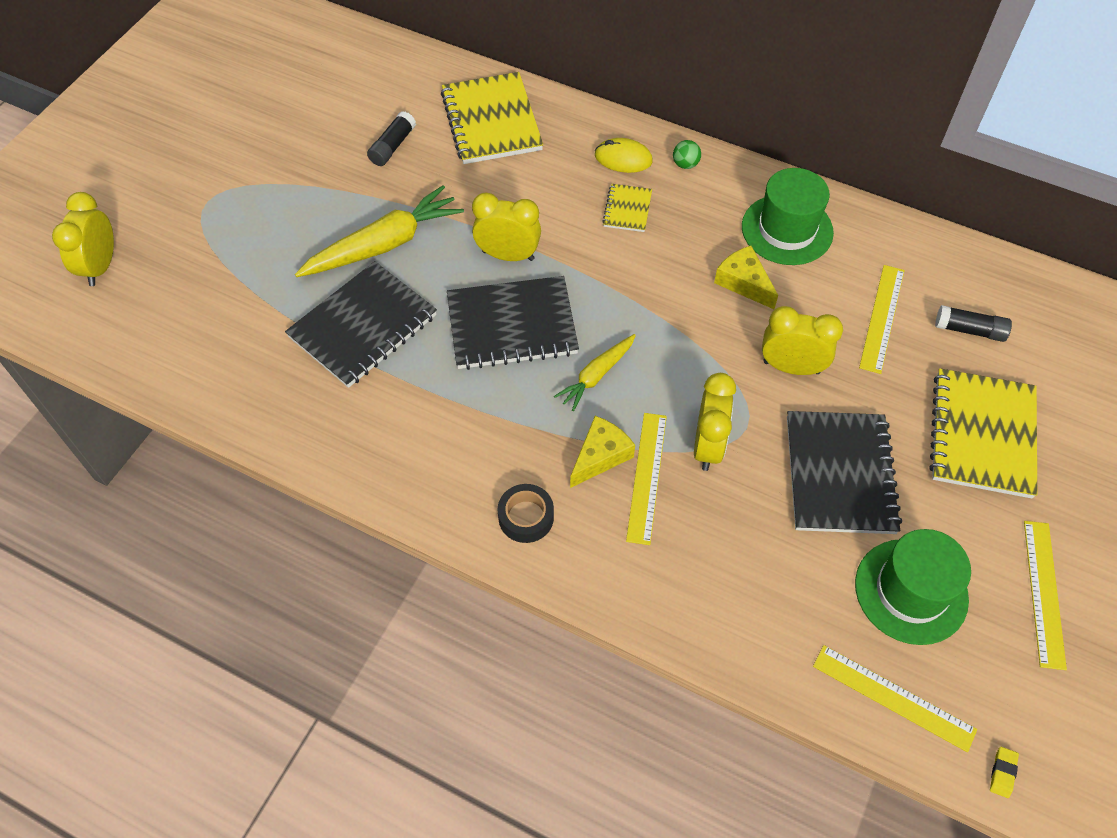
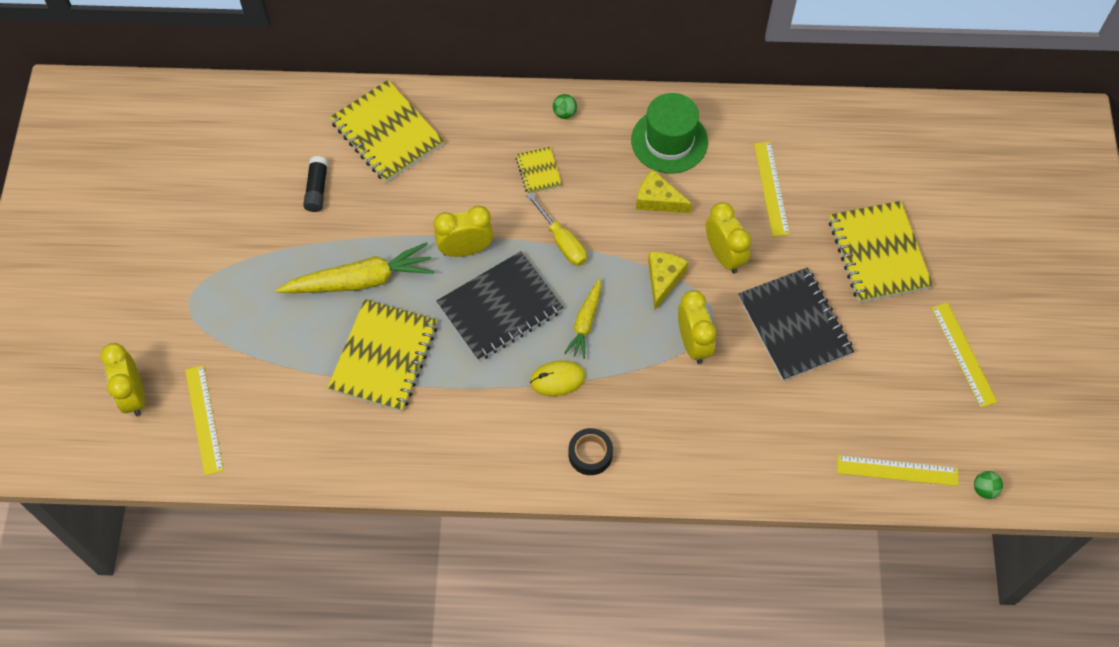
camera: 25 degrees left, 5 degrees up
(363, 327) = (384, 357): black notebook -> yellow notebook
(384, 244) = (360, 280): yellow carrot -> yellow carrot turned 45 degrees clockwise
(600, 456) = (620, 384): yellow cheese -> yellow cheese (663, 279)
(615, 285) = (562, 241): none -> yellow screwdriver
(623, 158) = (512, 127): yellow mouse -> yellow mouse (557, 379)
(646, 477) = (661, 386): yellow ruler -> yellow ruler (204, 419)
(791, 367) = (724, 256): yellow clock -> yellow clock turned 75 degrees clockwise
(911, 591) = (878, 391): green hat -> none
(969, 330) = (837, 173): black glue stick -> none
(1002, 773) = (984, 489): yellow eraser -> green ball

